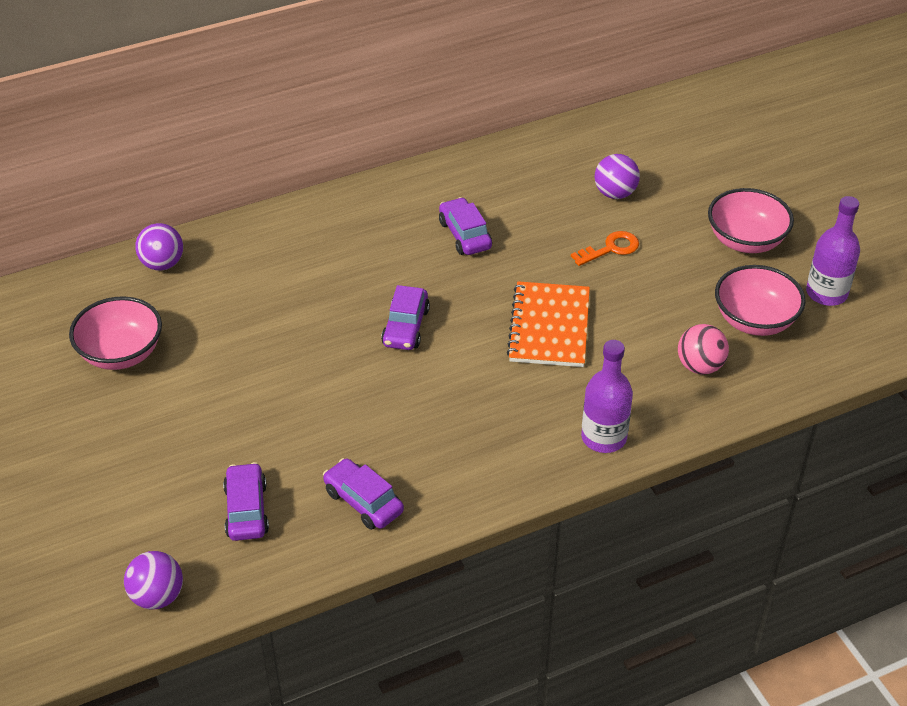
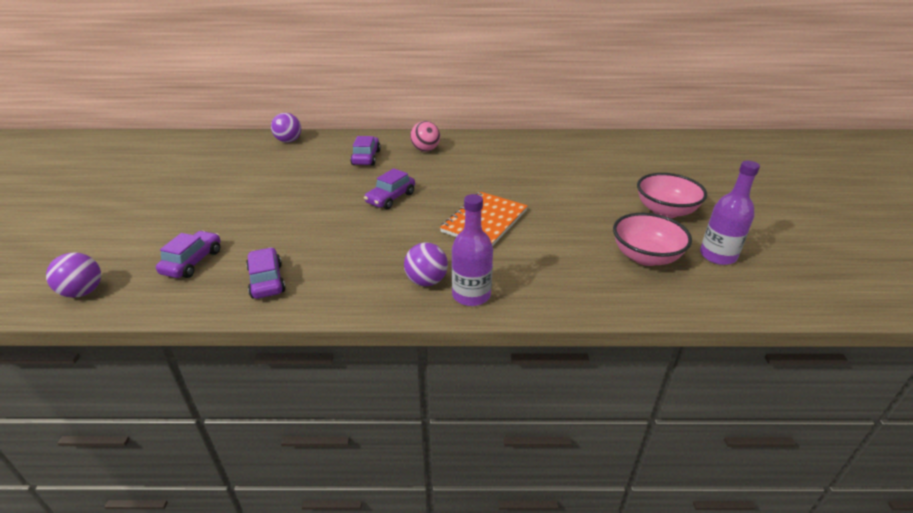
camera: 25 degrees right, 10 degrees down
(121, 353) = (222, 170): pink bowl -> none
(465, 235) = (468, 166): purple car -> purple car (366, 158)
(610, 248) = (560, 193): orange key -> none
(615, 193) = (583, 168): purple ball -> purple ball (426, 281)
(700, 366) = (581, 272): pink ball -> pink ball (425, 150)

